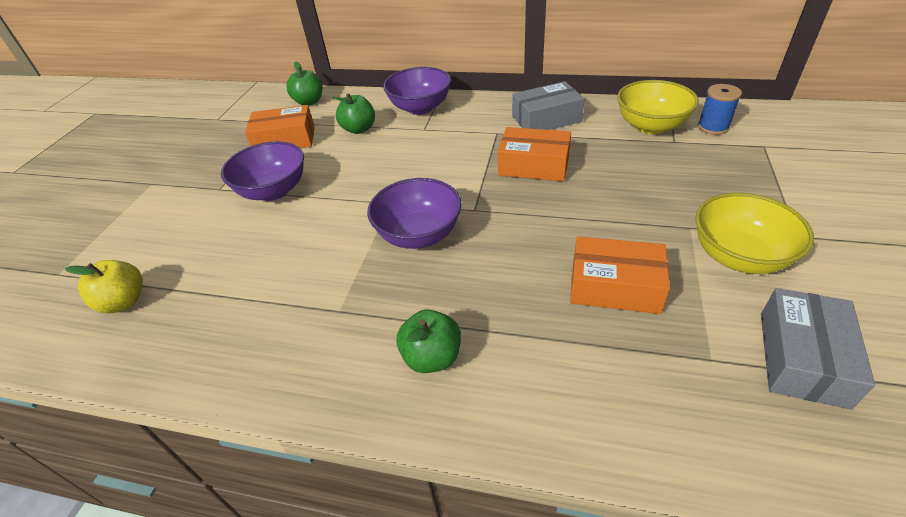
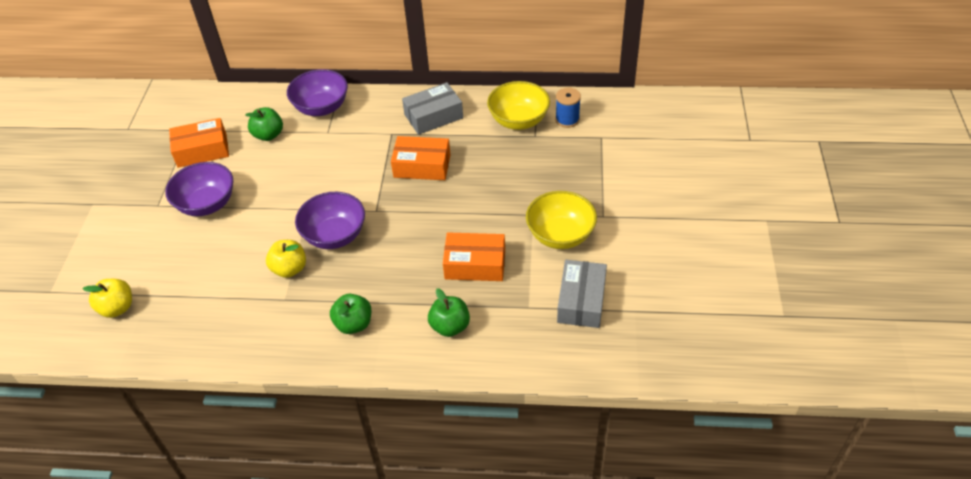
camera: 10 degrees left, 5 degrees up
(309, 102) = (213, 104): green apple -> green apple (450, 326)
(354, 271) = (289, 269): none -> yellow apple

